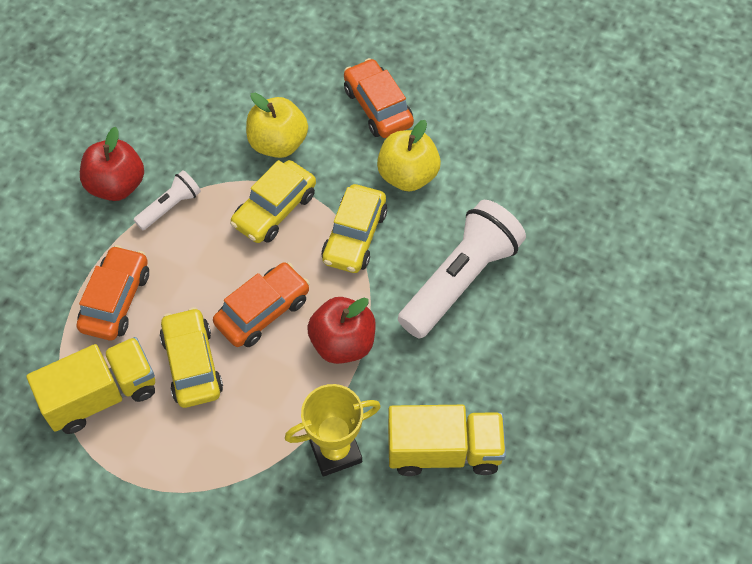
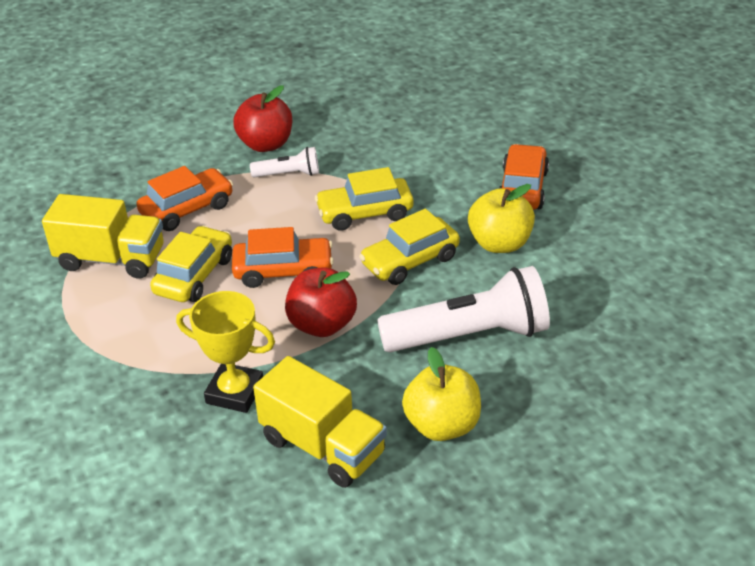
camera: 40 degrees right, 20 degrees down
(278, 143) = (414, 174): yellow apple -> yellow apple (442, 425)

